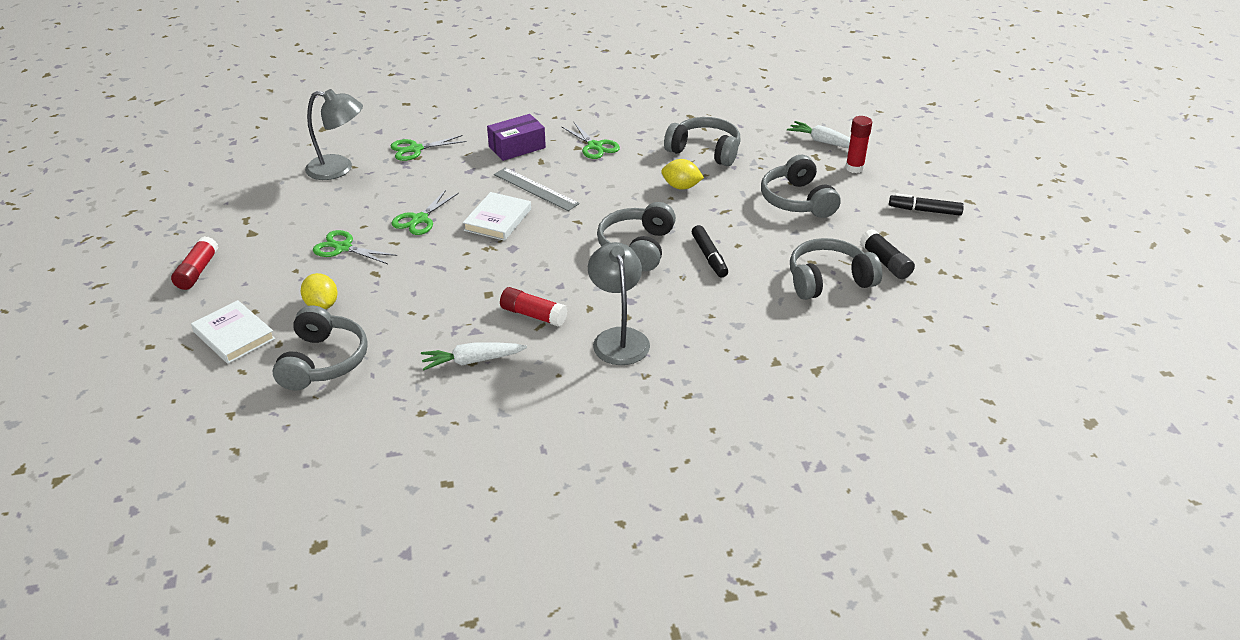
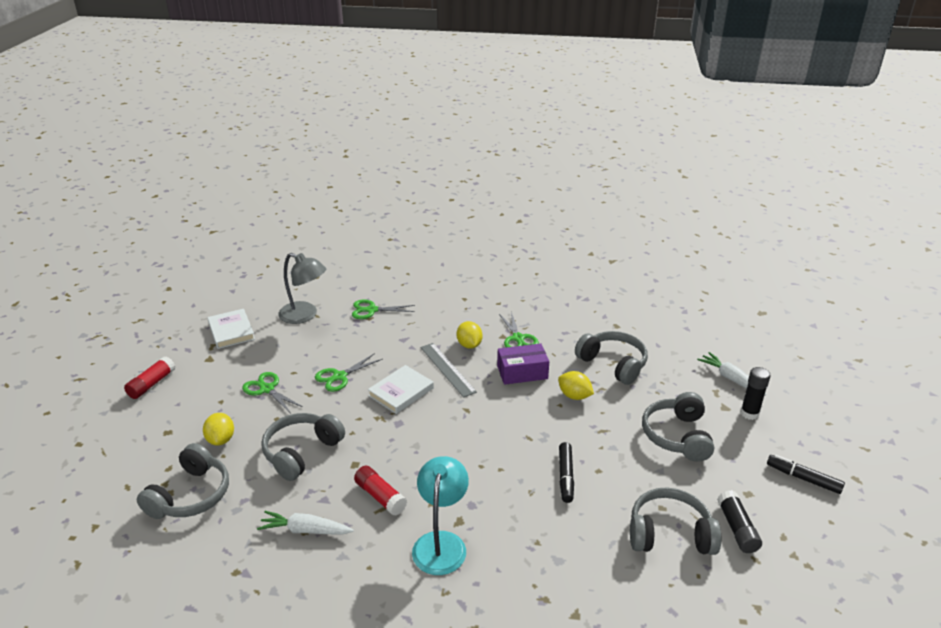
camera: 20 degrees right, 5 degrees down
(234, 335) = (141, 451): white book -> white book (231, 331)
(517, 147) = (453, 325): purple box -> purple box (522, 372)
(546, 162) = (469, 345): none -> yellow lemon
(618, 338) = (441, 543): grey lamp -> turquoise lamp
(637, 247) = (505, 449): grey headphones -> grey headphones (301, 452)
(854, 168) = (749, 413): red glue stick -> black glue stick

